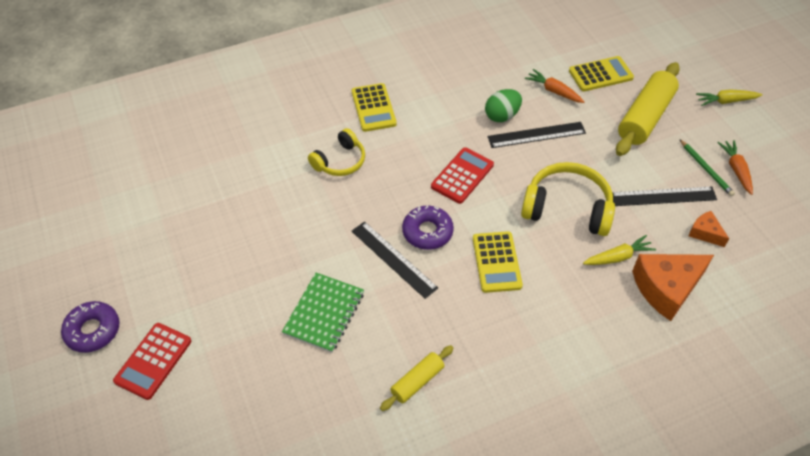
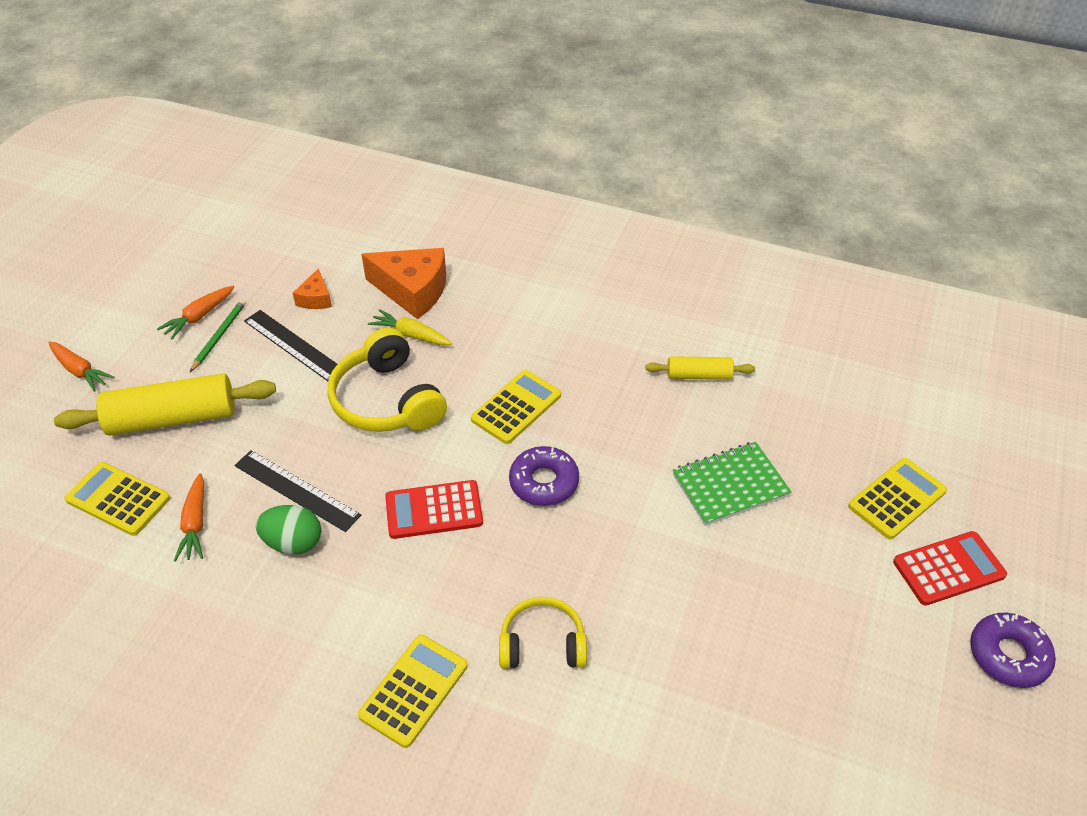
camera: 135 degrees left, 5 degrees down
(213, 388) = (897, 499): none -> yellow calculator
(394, 259) = (608, 483): black ruler -> none
(726, 101) = (80, 371): yellow carrot -> orange carrot

